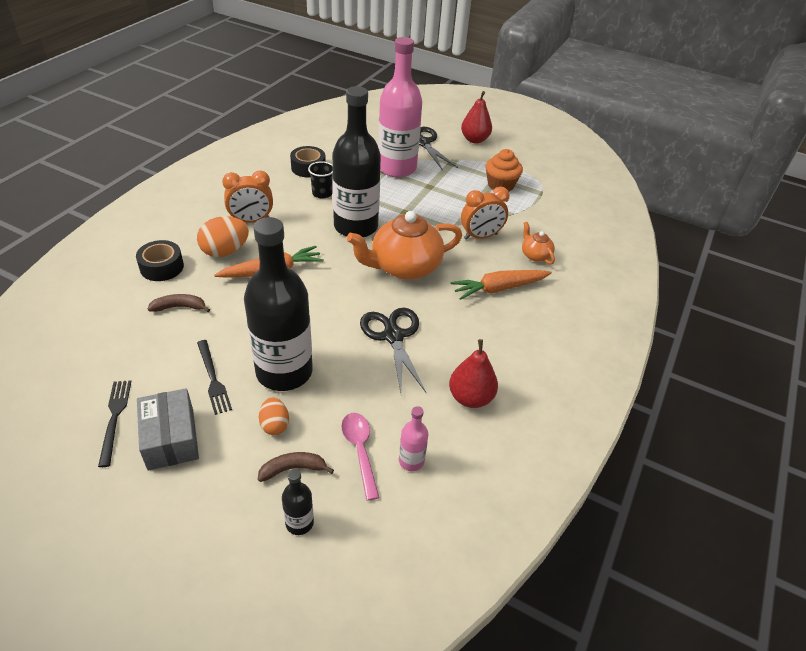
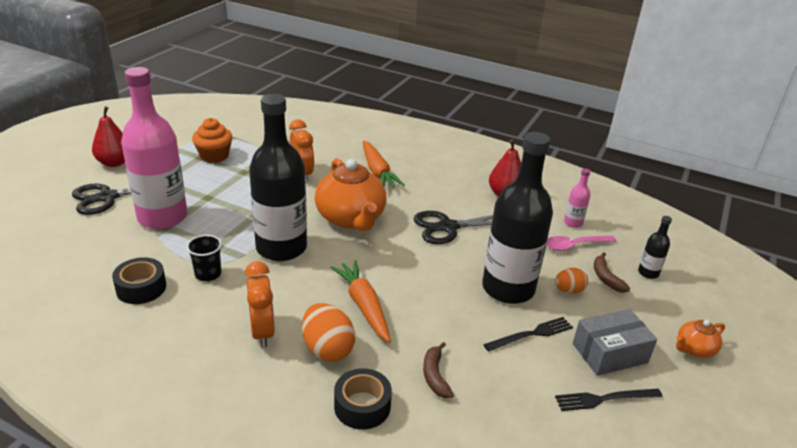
camera: 90 degrees left, 10 degrees down
(535, 255) = (330, 150): orange teapot -> orange teapot (694, 349)

